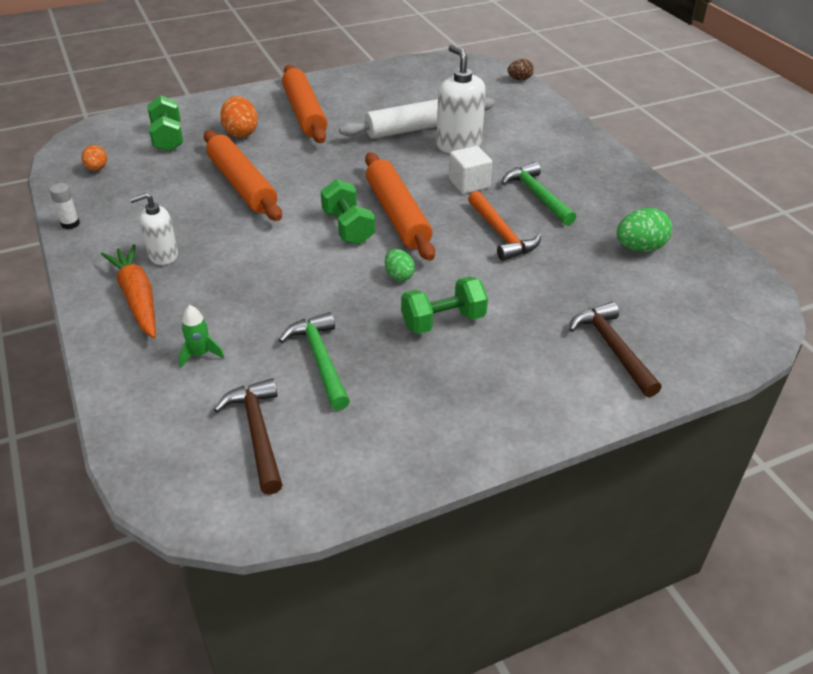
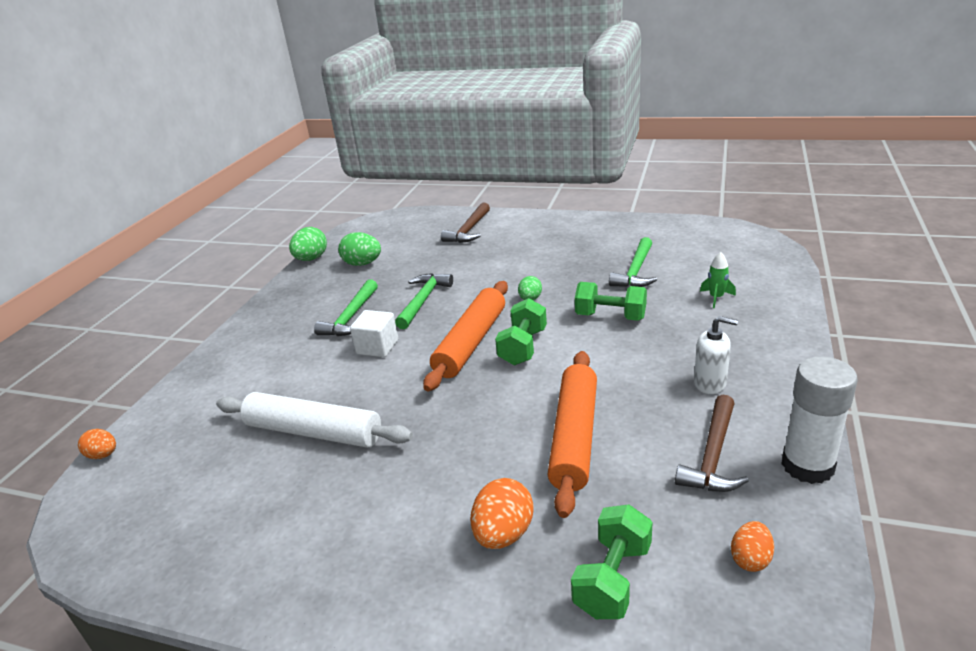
camera: 135 degrees left, 10 degrees down
(70, 224) = (807, 466): white glue stick -> white glue stick, size x2.09
(137, 298) = (751, 352): orange carrot -> none
(257, 433) = (702, 252): brown hammer -> brown hammer (713, 455)
(304, 113) = (388, 531): orange rolling pin -> none
(443, 321) = (537, 267): green dumbbell -> green dumbbell (610, 316)
(458, 144) = (317, 391): white soap dispenser -> none
(501, 234) = (423, 300): orange hammer -> green hammer
(519, 79) = (103, 455): brown egg -> orange egg
(706, 232) = (311, 259): none -> green egg

